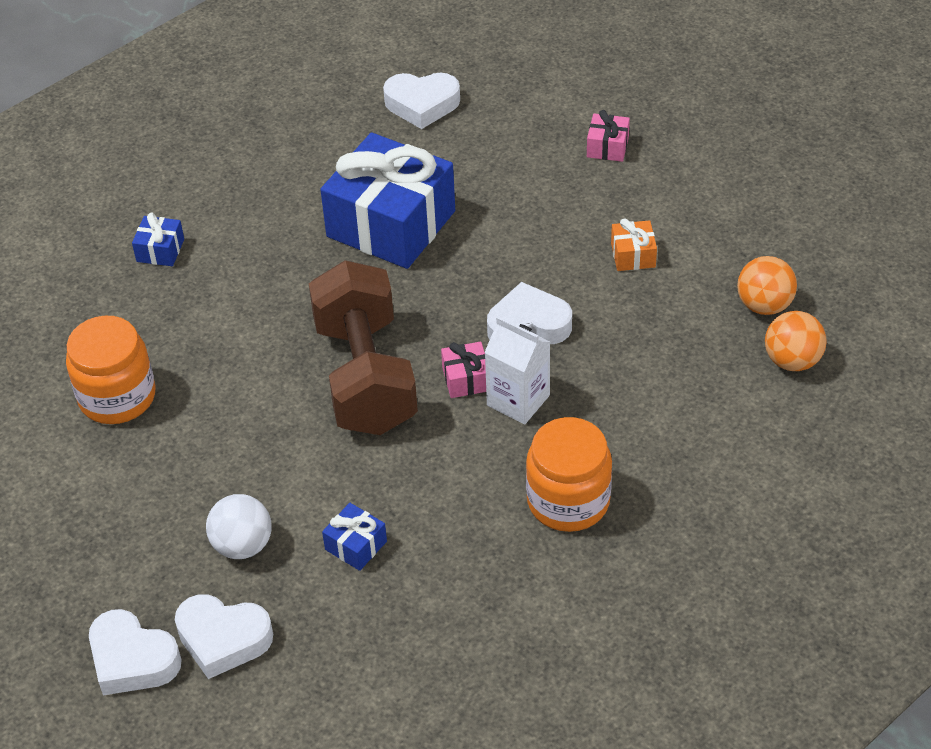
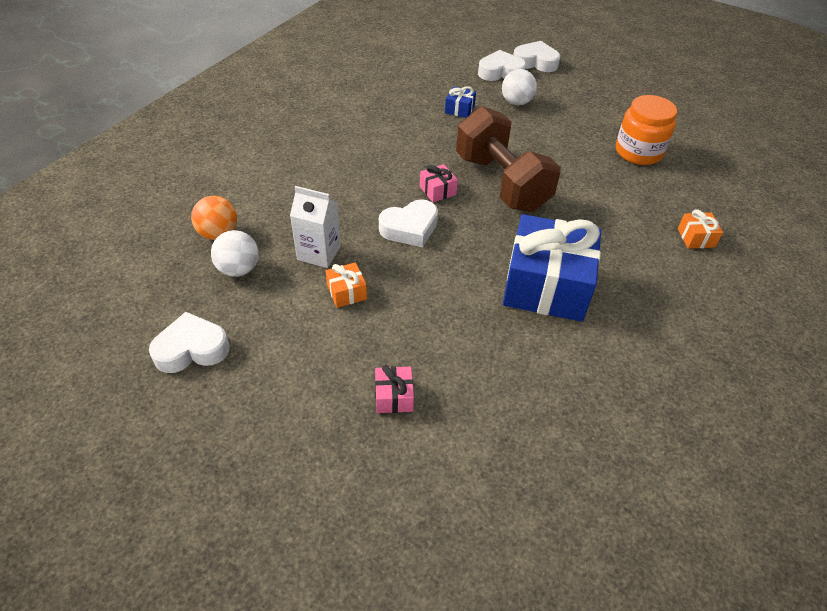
camera: 160 degrees right, 0 degrees up
(160, 250) = (696, 238): blue gift -> orange gift
(422, 104) = (591, 414): white heart -> white heart (192, 349)
(518, 400) = (400, 184): white carton -> white carton (319, 253)
(568, 501) = (353, 141): orange jar -> none
(764, 305) = (239, 269): orange ball -> white ball

